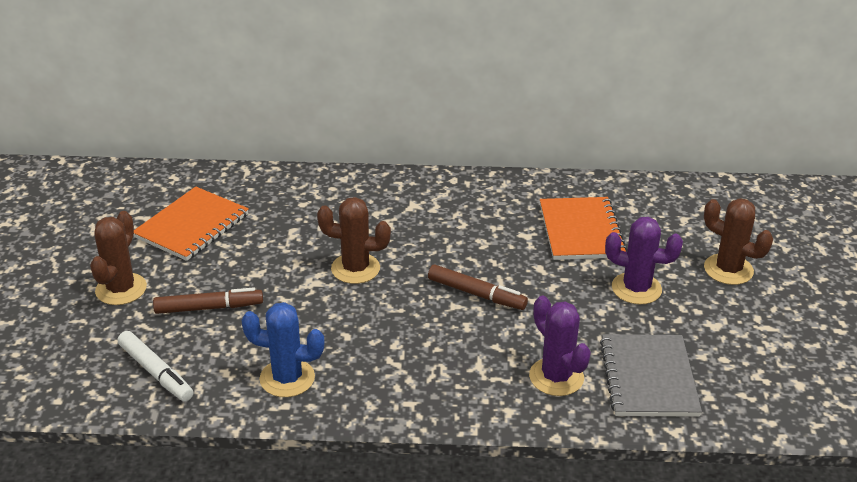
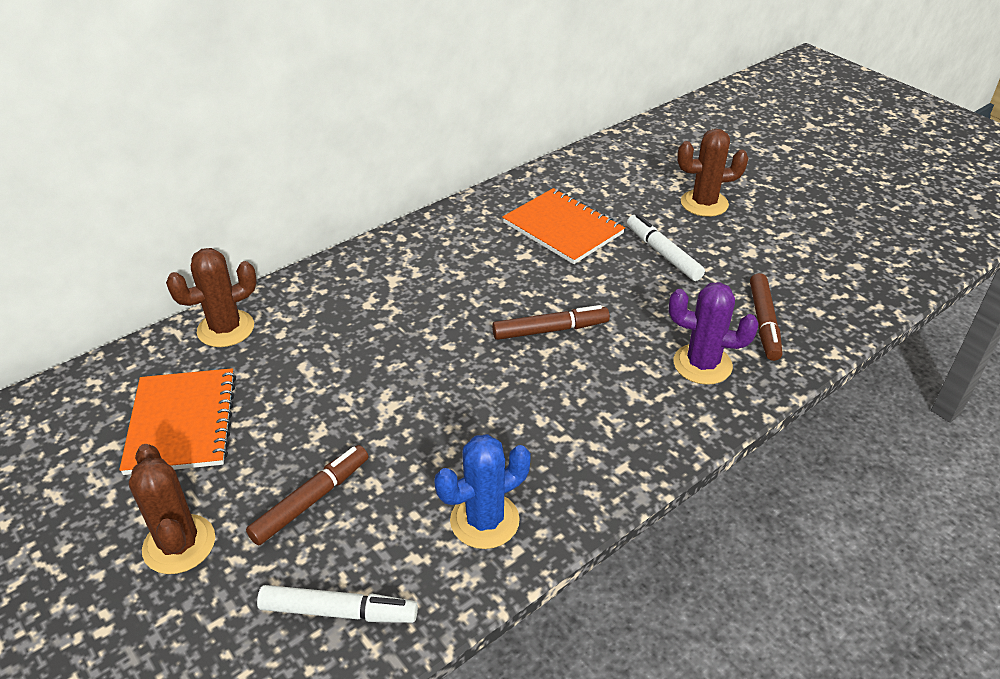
camera: 40 degrees left, 5 degrees up
(355, 269) = (414, 369): brown cactus -> brown cactus (226, 329)
(636, 288) = (663, 254): purple cactus -> white marker
(648, 378) = (764, 322): grey notebook -> brown marker

